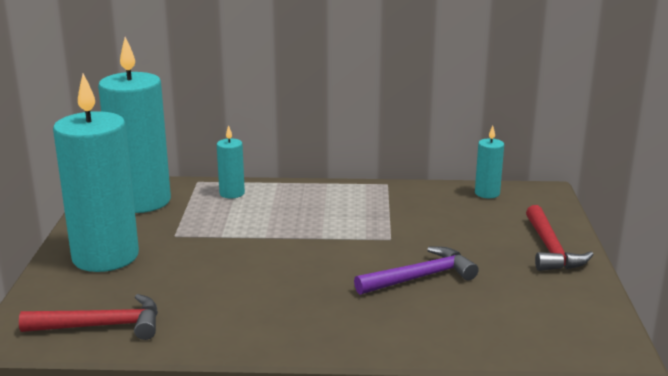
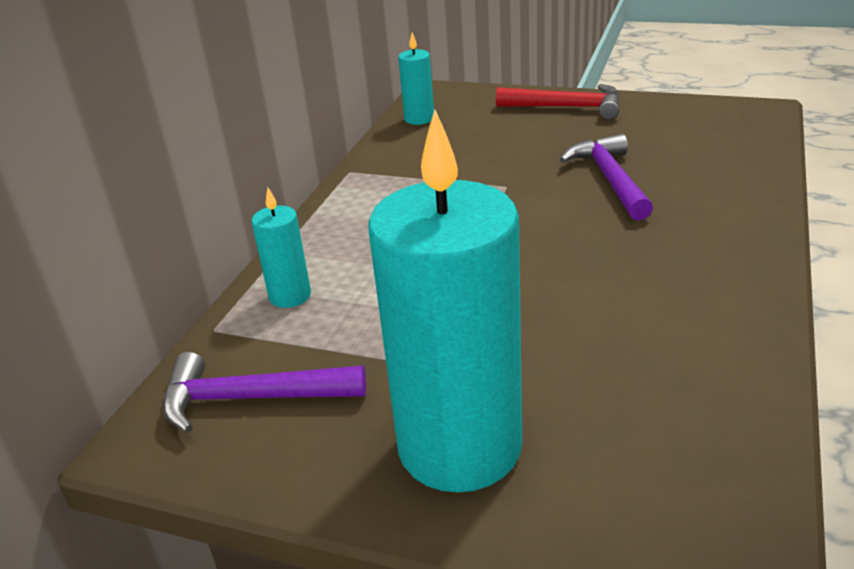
camera: 70 degrees left, 10 degrees up
(101, 326) = (706, 450): red hammer -> none
(141, 201) = (251, 398): turquoise candle -> purple hammer

